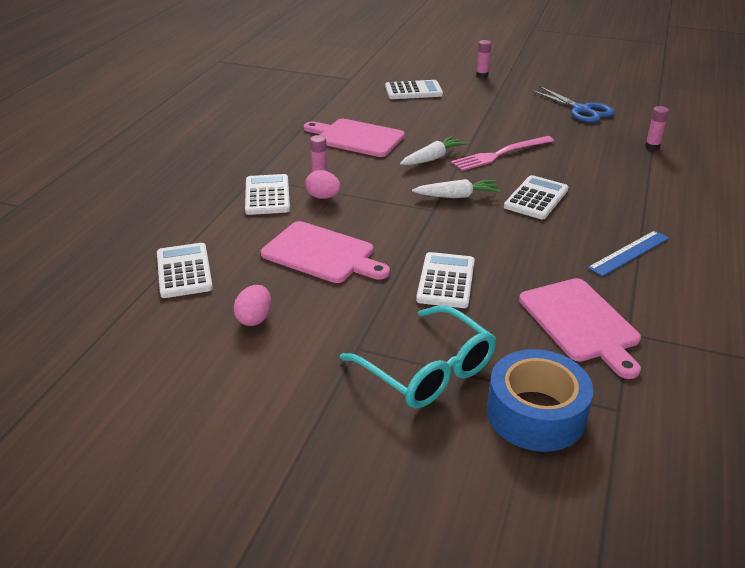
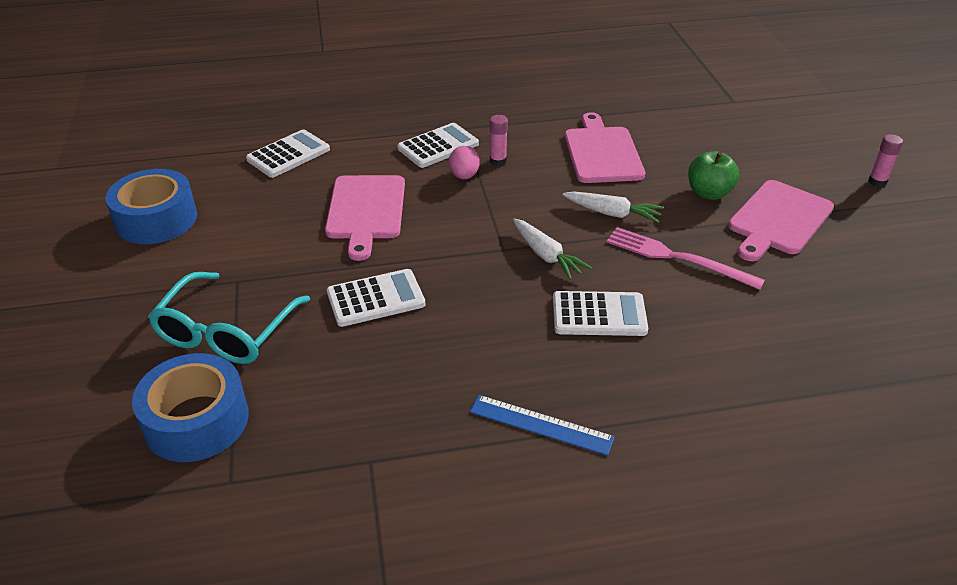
camera: 60 degrees right, 5 degrees up
(202, 379) = (156, 219): none -> blue tape
(254, 318) = (246, 213): pink egg -> none
(413, 91) = (760, 149): white calculator -> none
(443, 121) = (709, 193): none -> green apple
(580, 323) = (364, 416): pink cutting board -> pink cutting board (778, 220)
(581, 110) = (889, 291): blue scissors -> none
(652, 146) = (859, 386): pink glue stick -> none

